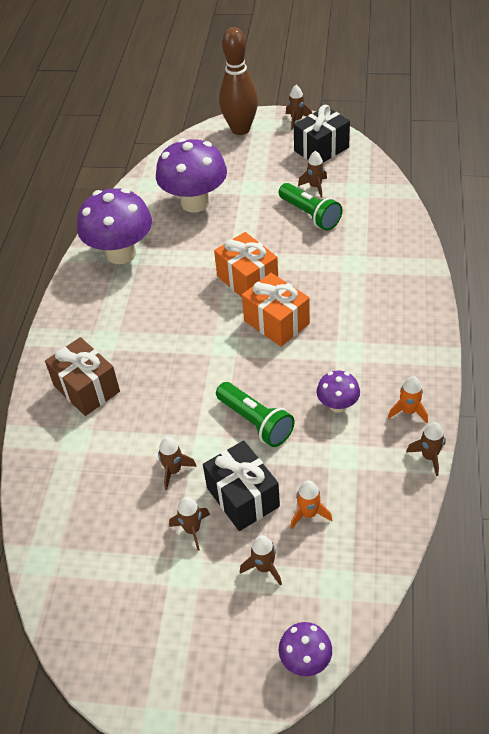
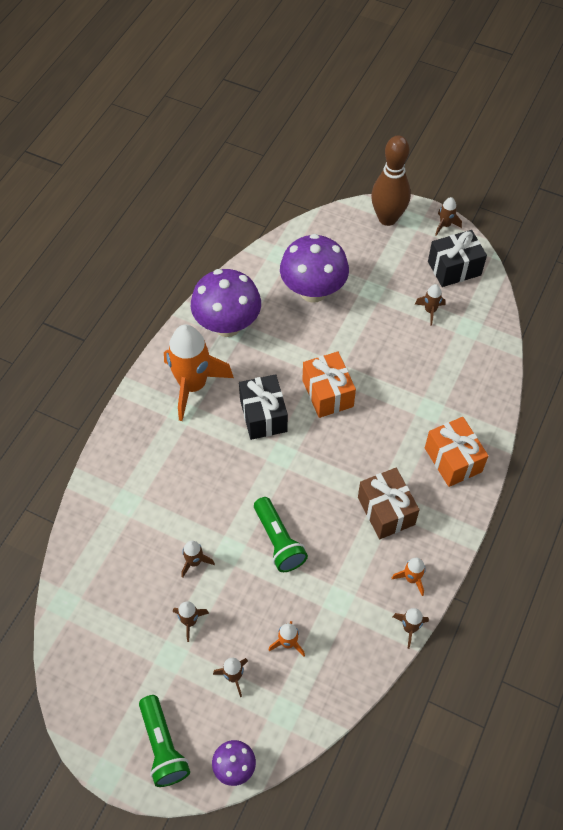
camera: 15 degrees right, 10 degrees up
(87, 389) = (151, 456): brown gift -> brown gift (386, 511)
(106, 314) = (193, 385): none -> orange rocket
(243, 497) = (241, 607): black gift -> black gift (263, 415)
(276, 322) = (335, 447): orange gift -> orange gift (453, 460)
(310, 215) = (412, 341): green flashlight -> green flashlight (163, 746)
(337, 405) = (354, 550): purple mushroom -> none

